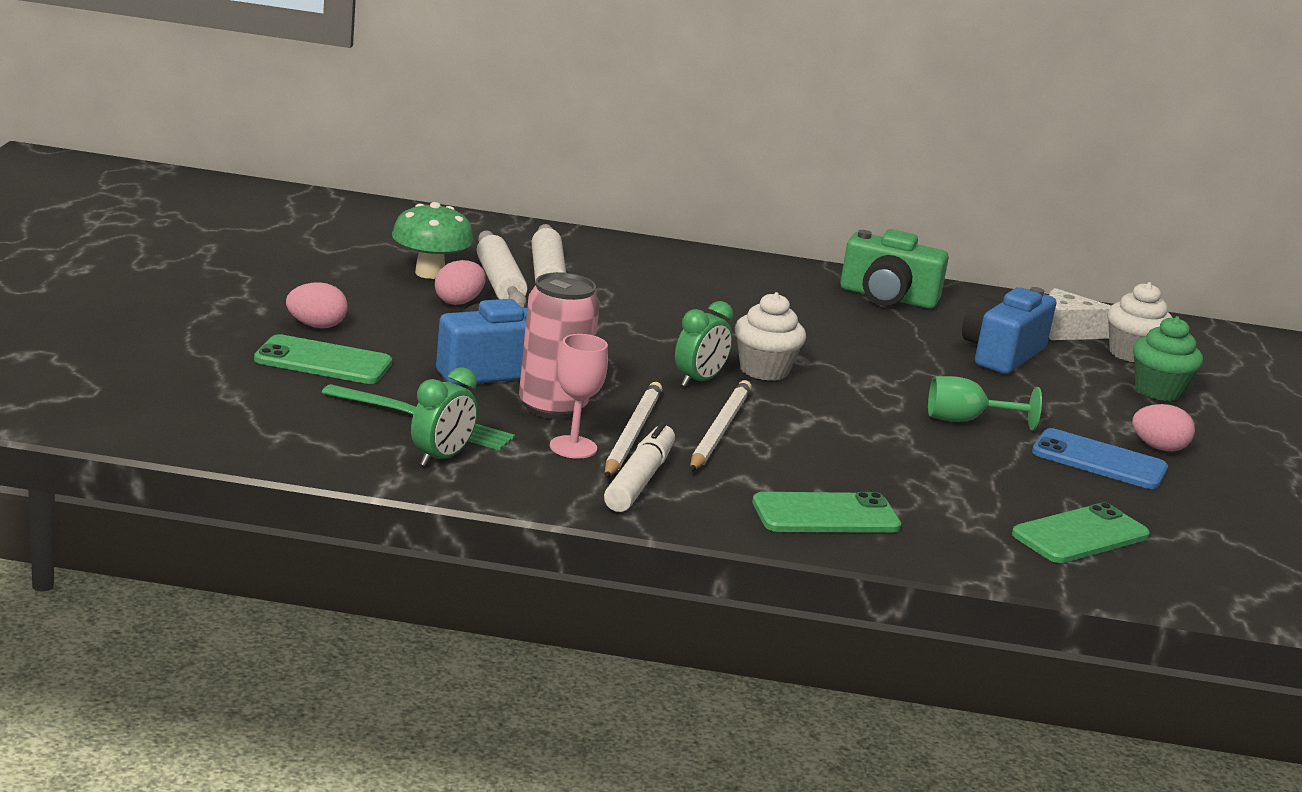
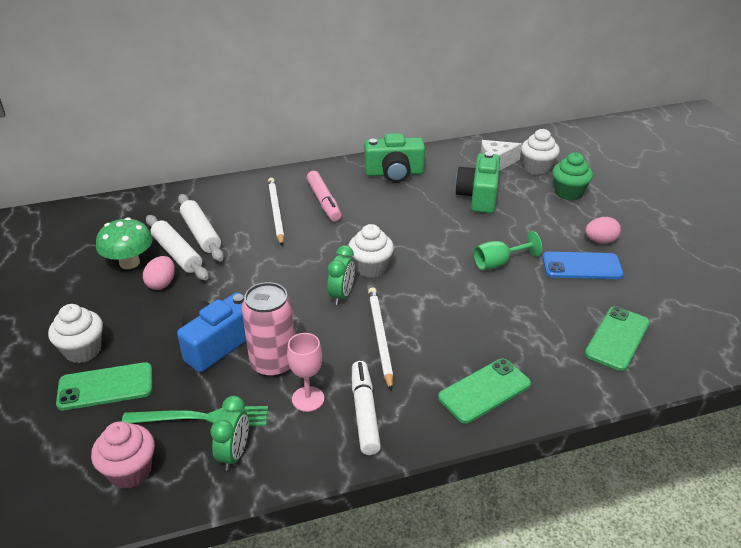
camera: 20 degrees left, 15 degrees up
(305, 431) = (130, 471): none -> pink cupcake
(316, 326) = (83, 350): pink egg -> white cupcake
(632, 434) = (334, 367): white pencil -> white pencil (276, 212)
(751, 294) = (324, 201): none -> pink marker
(1002, 354) = (478, 196): blue camera -> green camera

